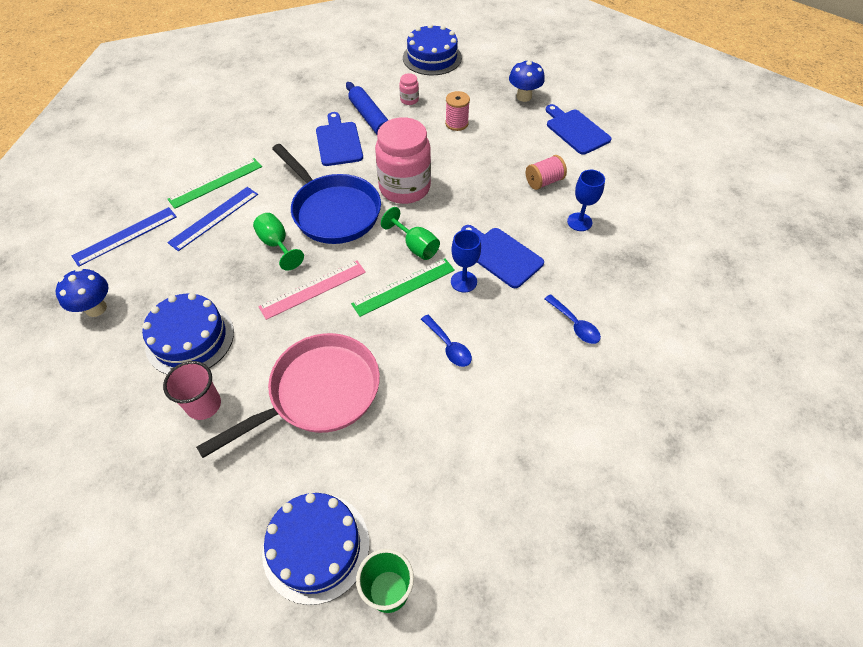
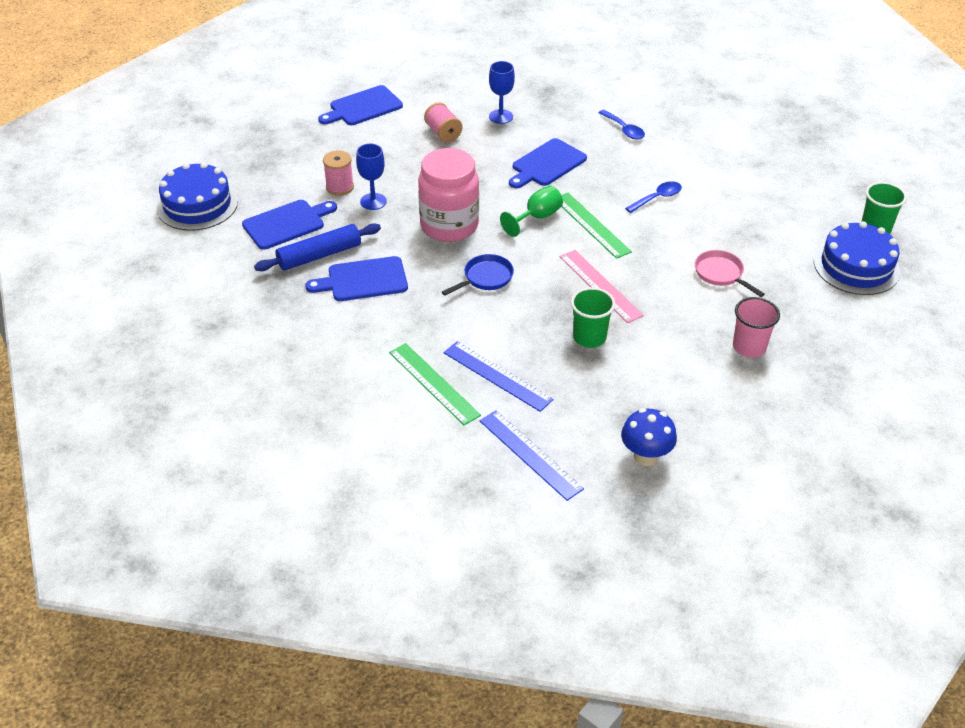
camera: 90 degrees left, 10 degrees down
(190, 338) = (675, 369): blue cake -> none
(245, 278) = (589, 337): none -> green cup
(277, 244) = (539, 318): green goblet -> none
(318, 393) = (721, 274): pink pan -> pink pan, size x0.48
(333, 211) = (485, 278): blue pan -> blue pan, size x0.48
(409, 100) = (287, 223): pink jar -> blue cutting board
(463, 281) = (581, 188): blue goblet -> blue goblet (373, 201)
(524, 97) = (297, 137): blue mushroom -> none
(574, 324) = (624, 129): blue spoon -> blue spoon turned 90 degrees clockwise

